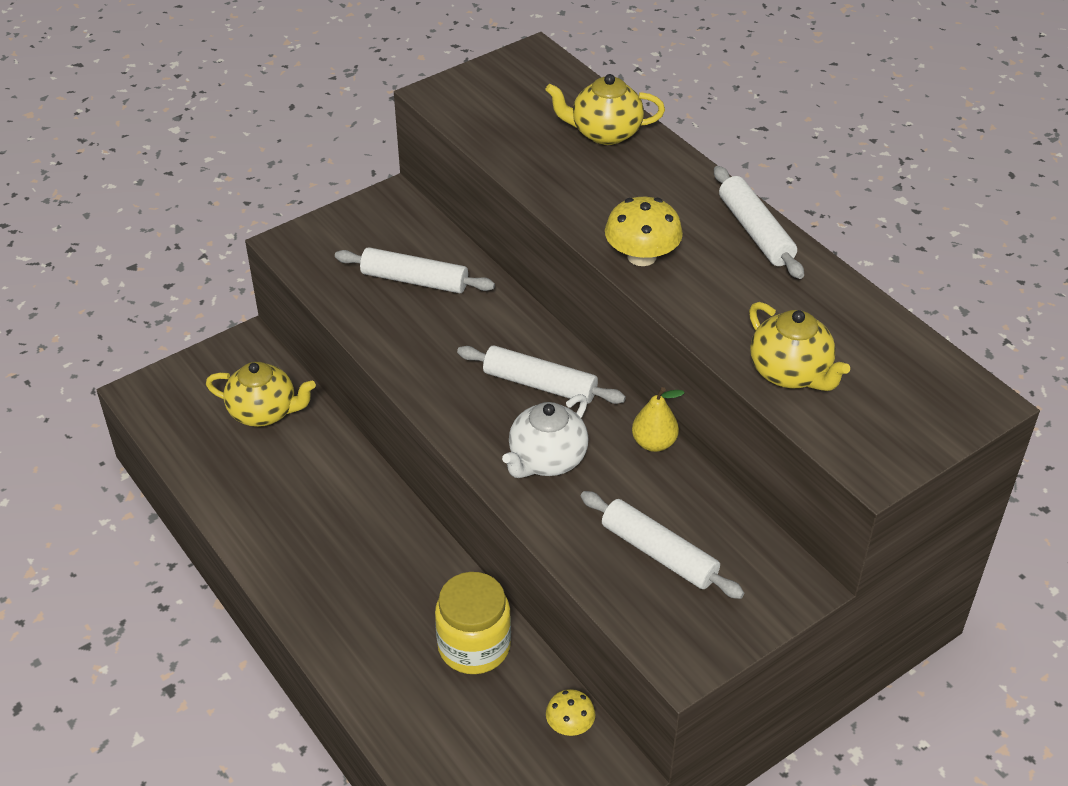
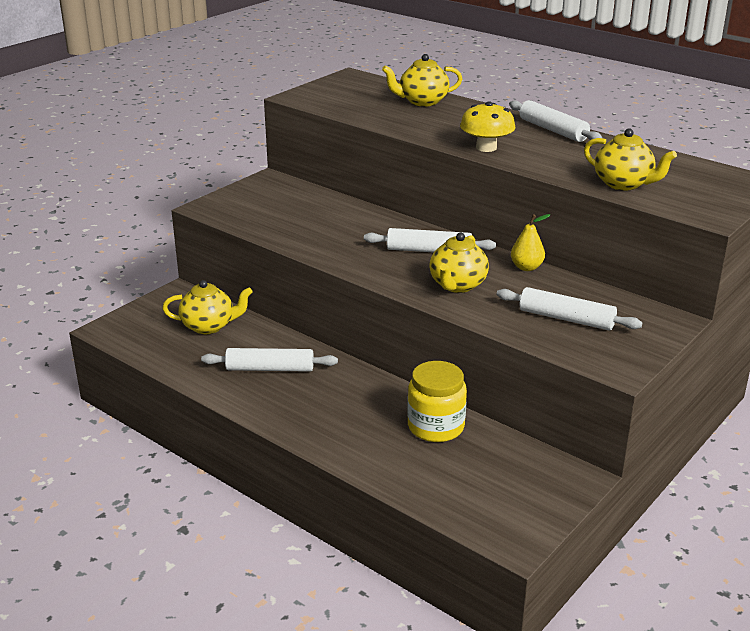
camera: 15 degrees left, 15 degrees down
(414, 280) = (308, 214): white rolling pin -> white rolling pin (270, 368)
(546, 460) = (457, 285): white teapot -> yellow teapot
(570, 725) = (531, 458): yellow mushroom -> none

